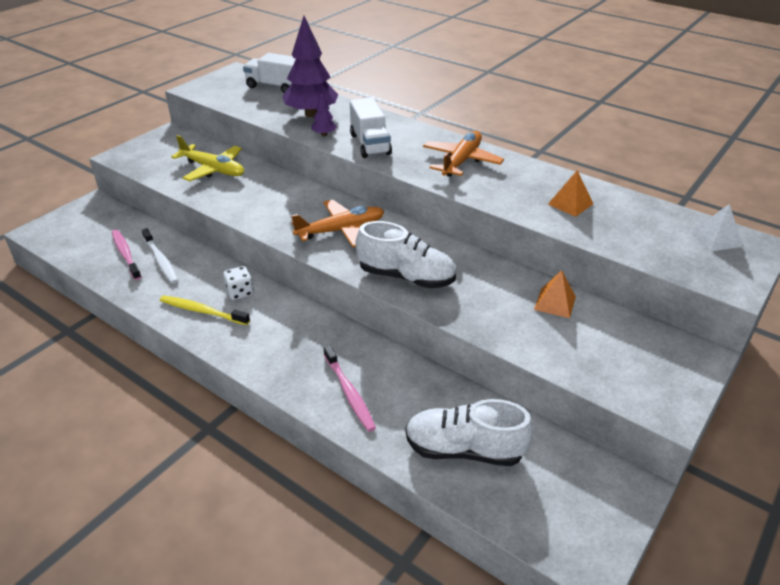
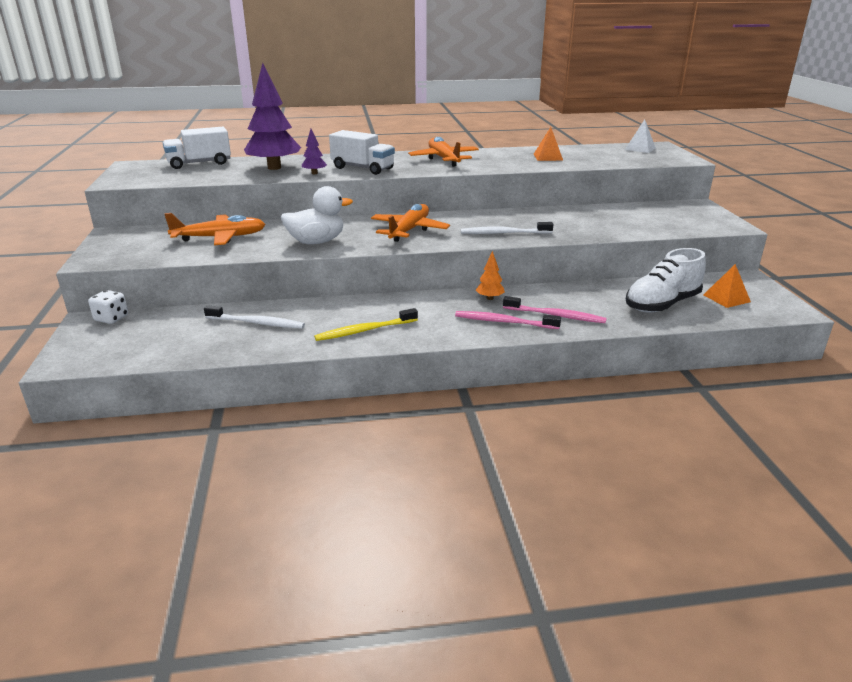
camera: 45 degrees left, 10 degrees down
(125, 254) = (211, 334): pink toothbrush -> pink toothbrush (503, 322)
(213, 169) = (219, 238): yellow plane -> orange plane
(240, 292) = (370, 309): white dice -> white dice (111, 318)
(258, 207) = (316, 242): none -> white duck
(336, 337) = (489, 298): none -> orange tree
(406, 277) = (503, 233): white shoe -> white toothbrush
(555, 303) = (601, 212): orange pyramid -> orange pyramid (726, 298)

